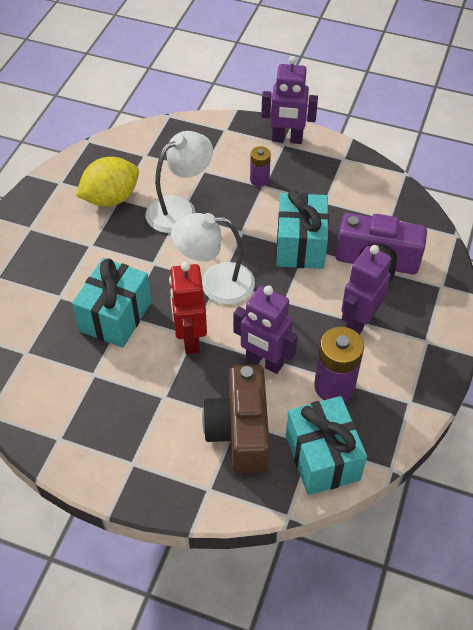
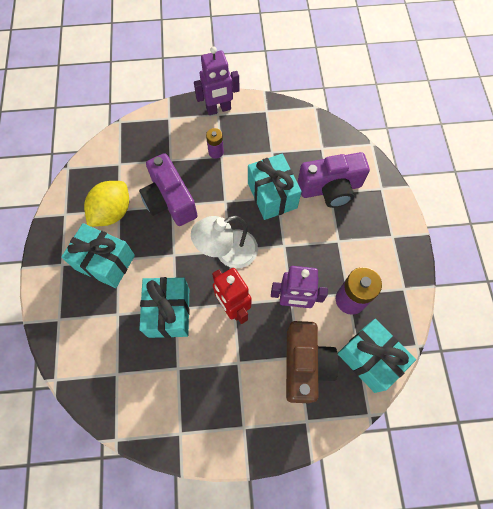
camera: 25 degrees left, 15 degrees up
(75, 242) = (105, 262): none -> turquoise gift
(180, 209) = (170, 200): white lamp -> purple camera
(240, 431) = (305, 365): brown camera -> brown camera turned 150 degrees counterclockwise
(358, 322) = (341, 241): purple robot -> none

